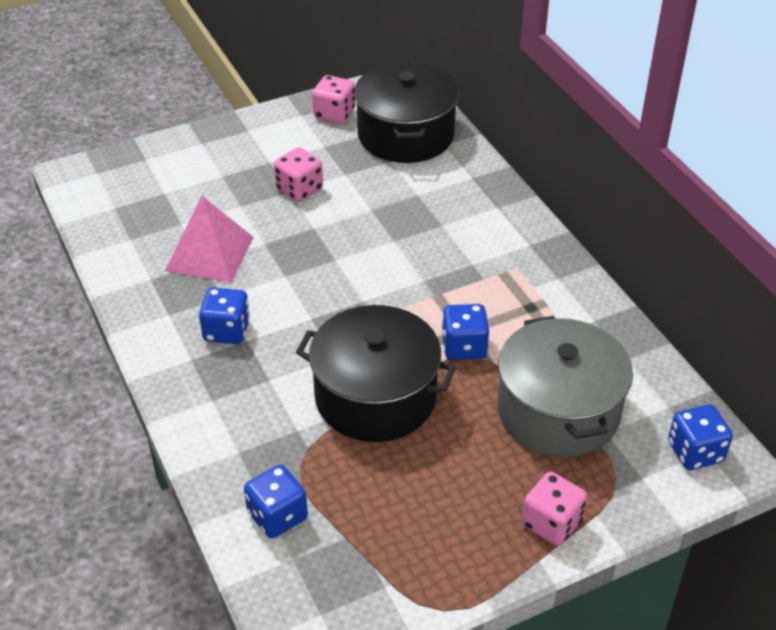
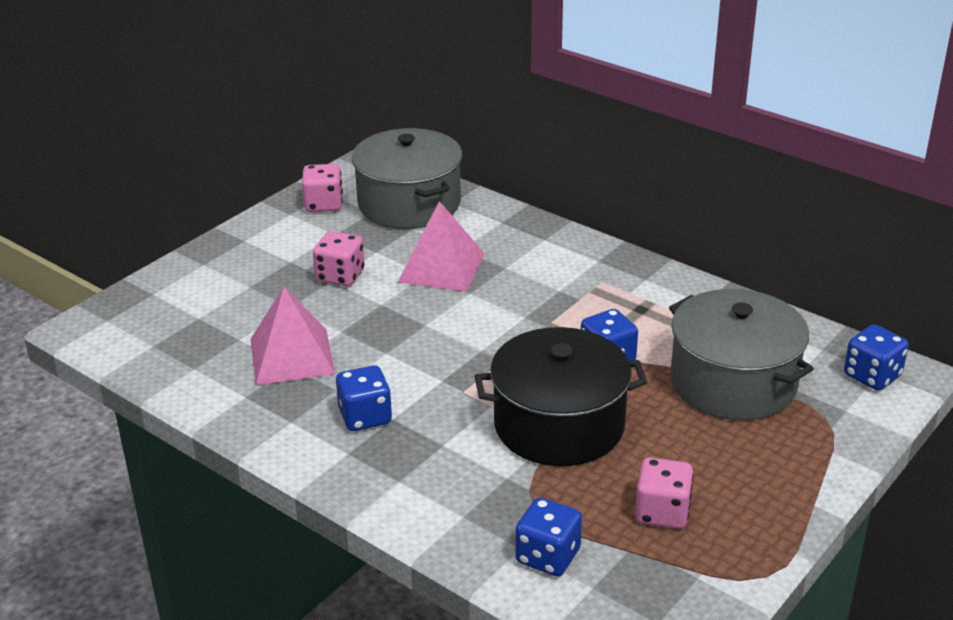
camera: 25 degrees left, 10 degrees down
(388, 207) = (441, 267): none -> pink pyramid
(406, 135) = (409, 203): black pot -> grey pot
(551, 523) = (801, 472): pink dice -> pink dice (662, 512)

